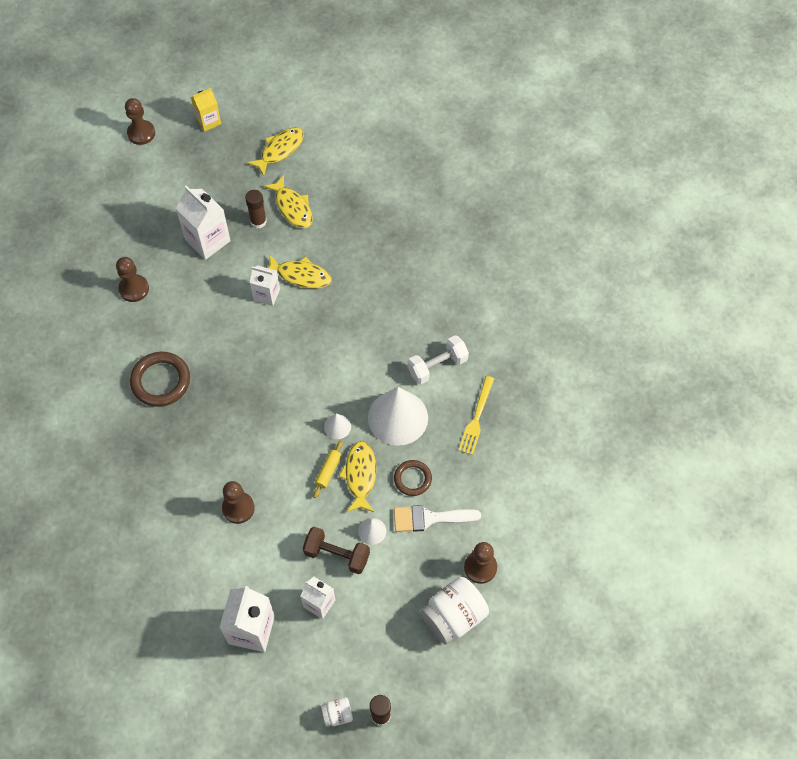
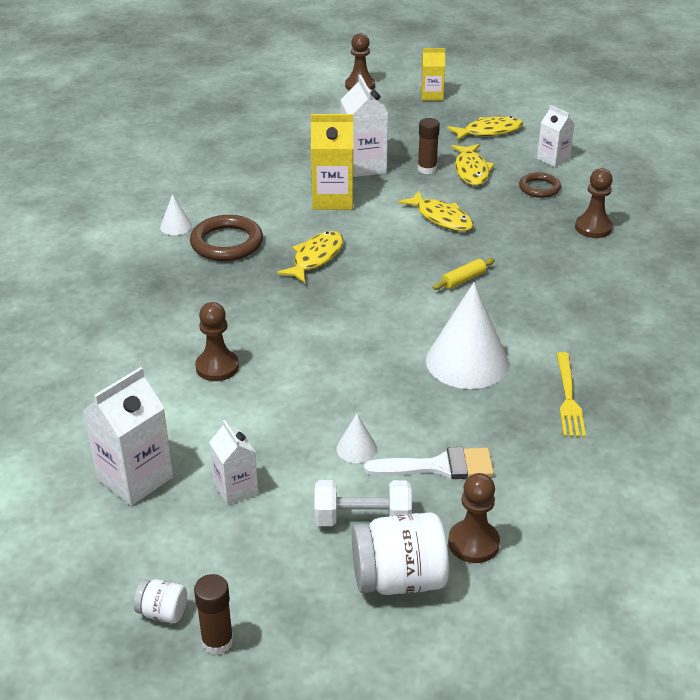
camera: 30 degrees right, 25 degrees down
(134, 289) = (261, 174): brown pawn -> brown pawn (593, 228)
(208, 292) = (332, 199): none -> yellow carton
(266, 295) = (392, 220): white carton -> white carton (553, 159)
(328, 471) = (346, 375): yellow rolling pin -> yellow rolling pin (463, 280)
(337, 426) = (388, 343): white cone -> white cone (176, 226)
(337, 555) = (295, 453): brown dumbbell -> none
(360, 475) = (381, 394): yellow fish -> yellow fish (315, 258)
(412, 479) = (445, 421): brown ring -> brown ring (539, 188)
(429, 518) = (439, 466): white brush -> white brush turned 150 degrees clockwise
(437, 366) = (549, 336): white dumbbell -> white dumbbell (362, 519)
(476, 418) = (568, 398): yellow fork -> yellow fork turned 45 degrees counterclockwise

